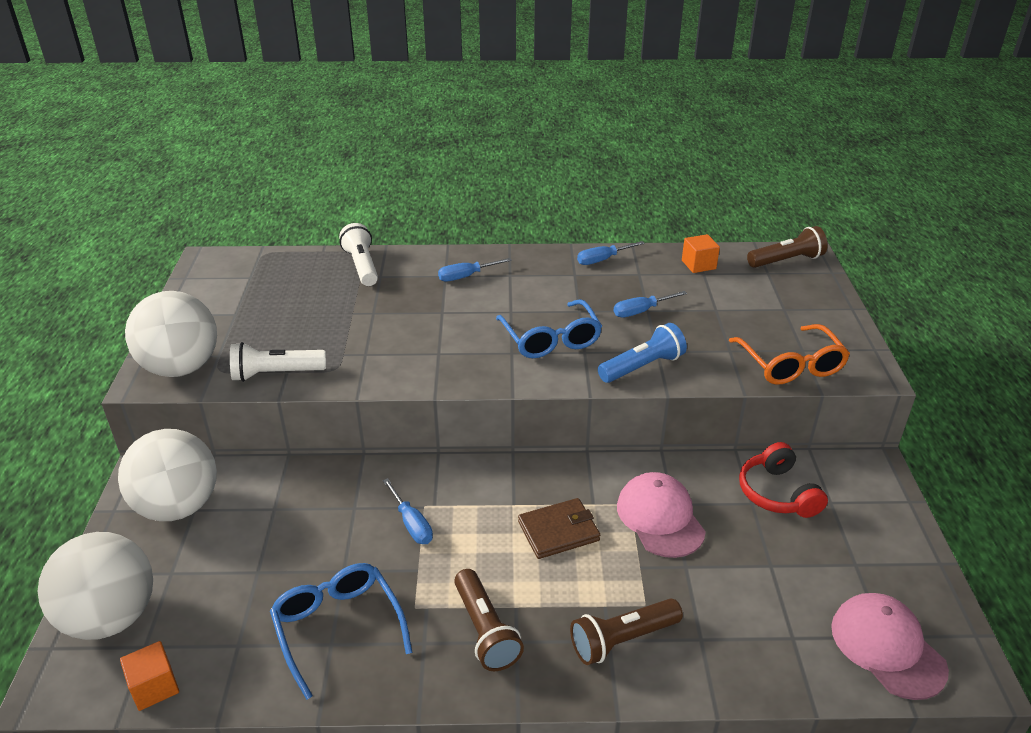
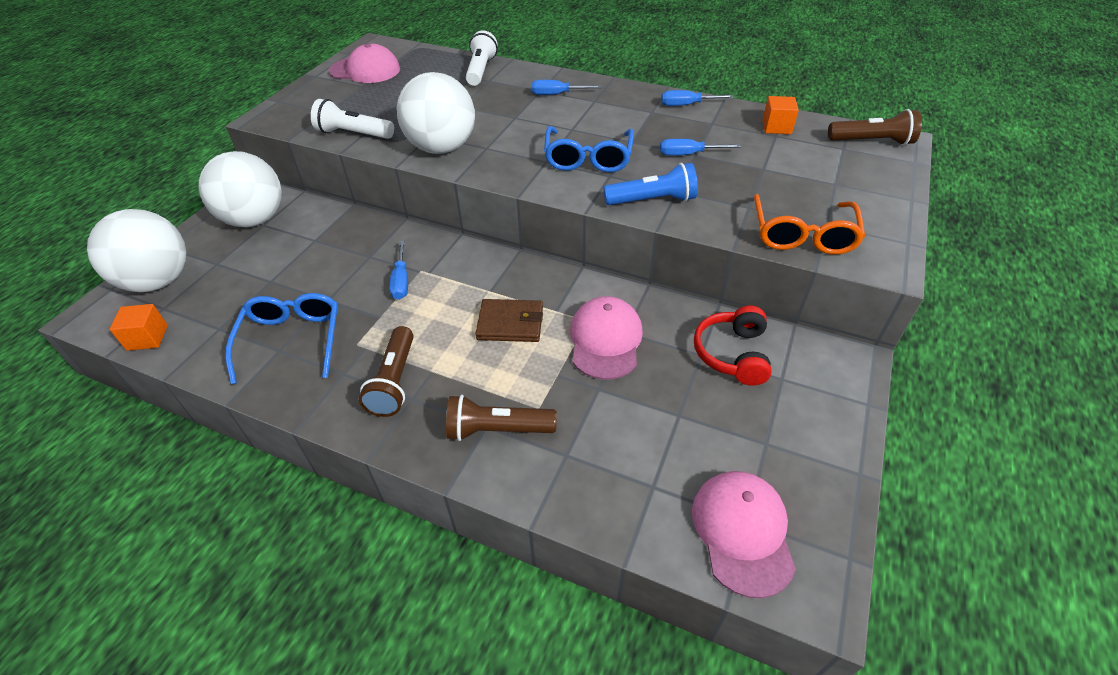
camera: 25 degrees right, 10 degrees up
(181, 367) = (294, 114): white ball -> white ball (442, 148)
(224, 294) = (365, 70): none -> pink cap

